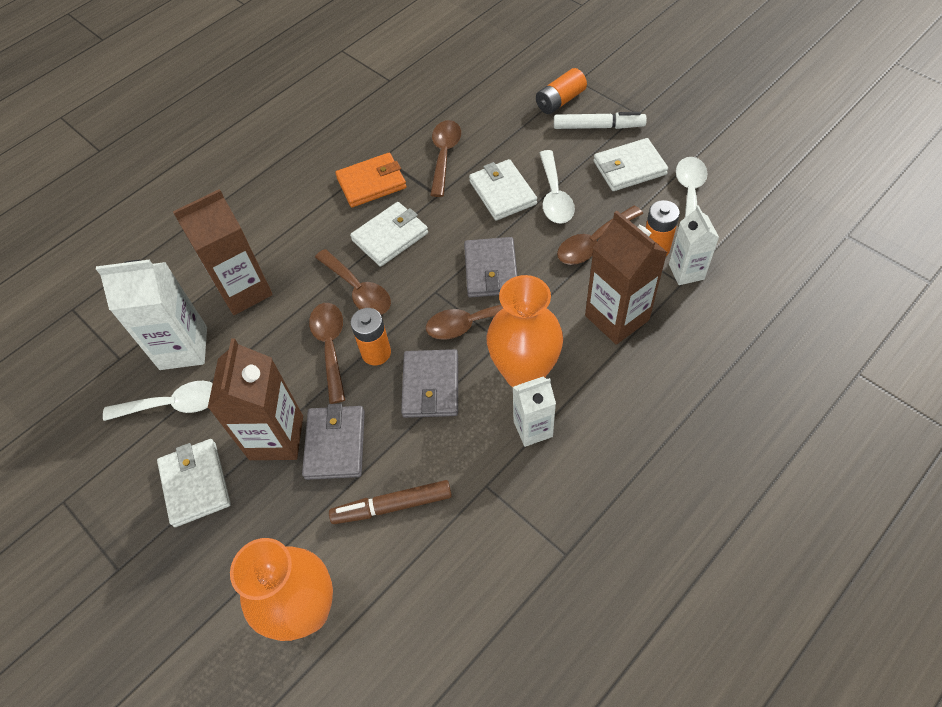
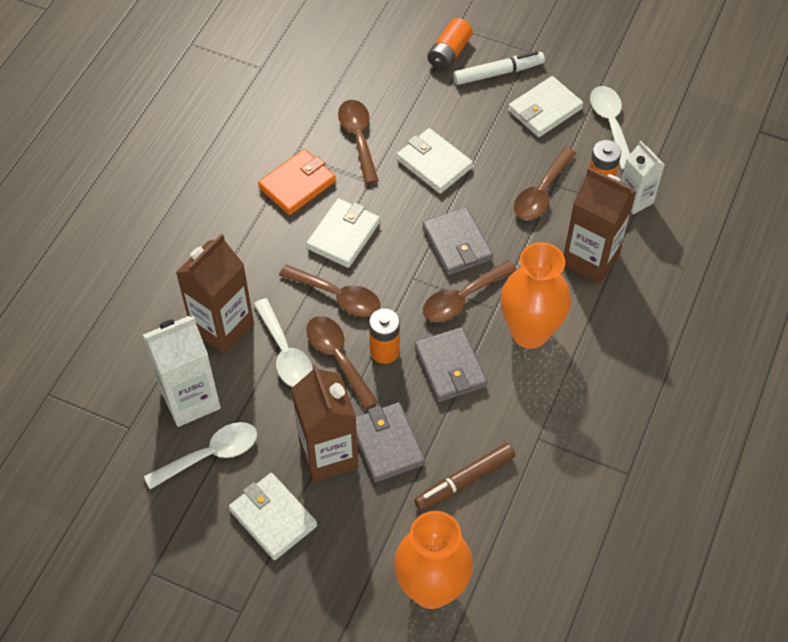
camera: 25 degrees left, 0 degrees up
(533, 429) = (558, 378): white carton -> none
(554, 196) = (485, 155): white spoon -> white spoon (285, 353)

